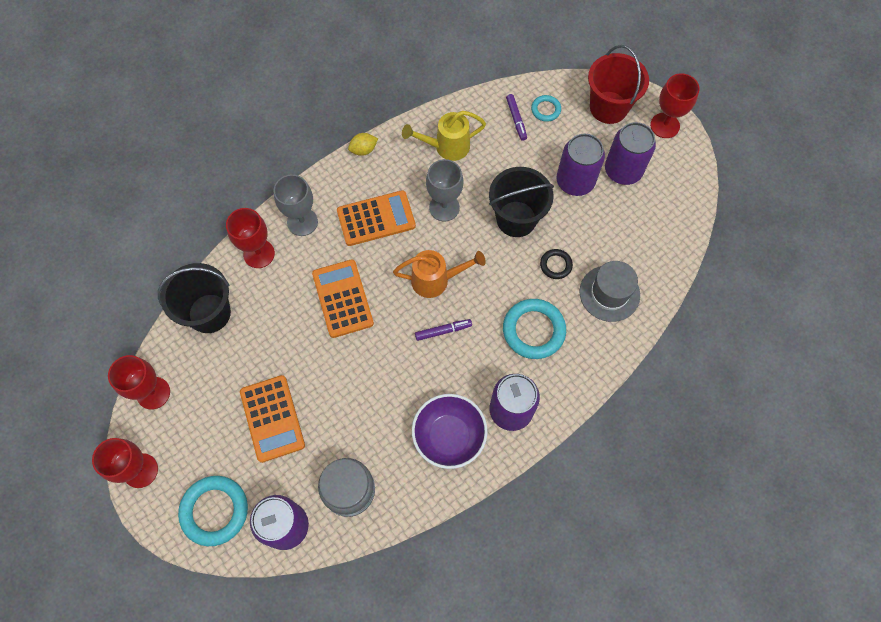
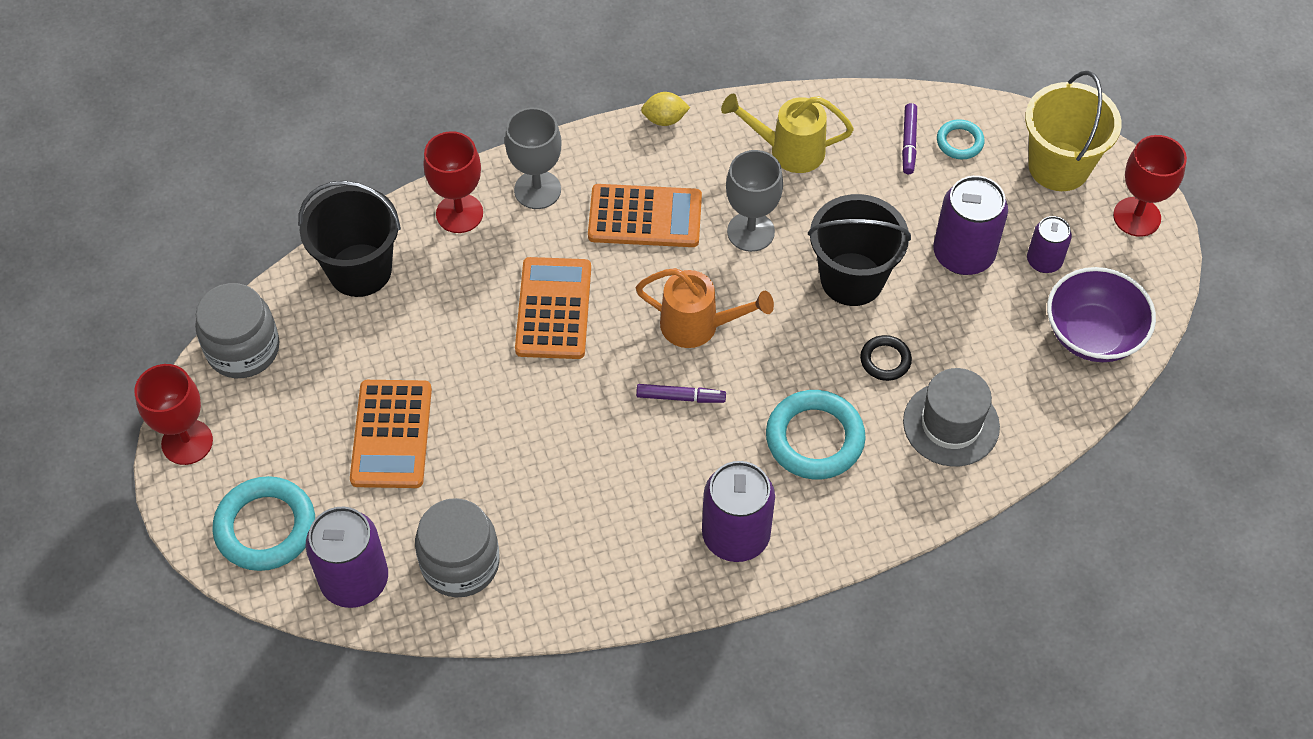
camera: 20 degrees right, 10 degrees down
(153, 393) = (243, 349): red goblet -> grey jar
(449, 436) = (631, 540): purple bowl -> purple bowl (1092, 334)
(608, 107) = (1058, 166): red bucket -> yellow bucket
(623, 170) = (1044, 261): purple can -> purple can, size x0.58

